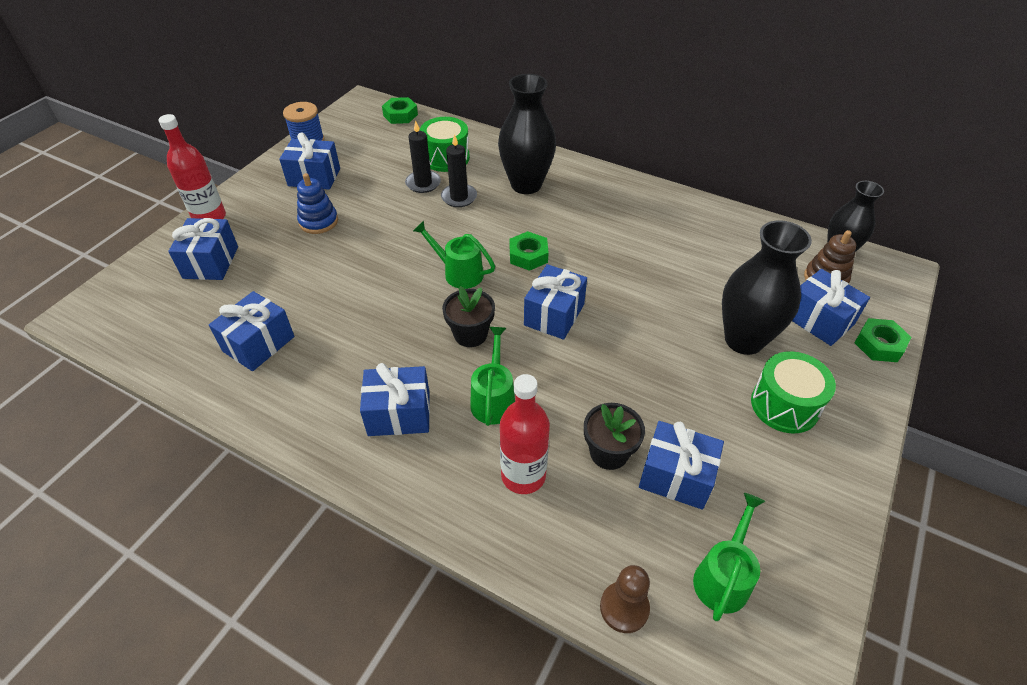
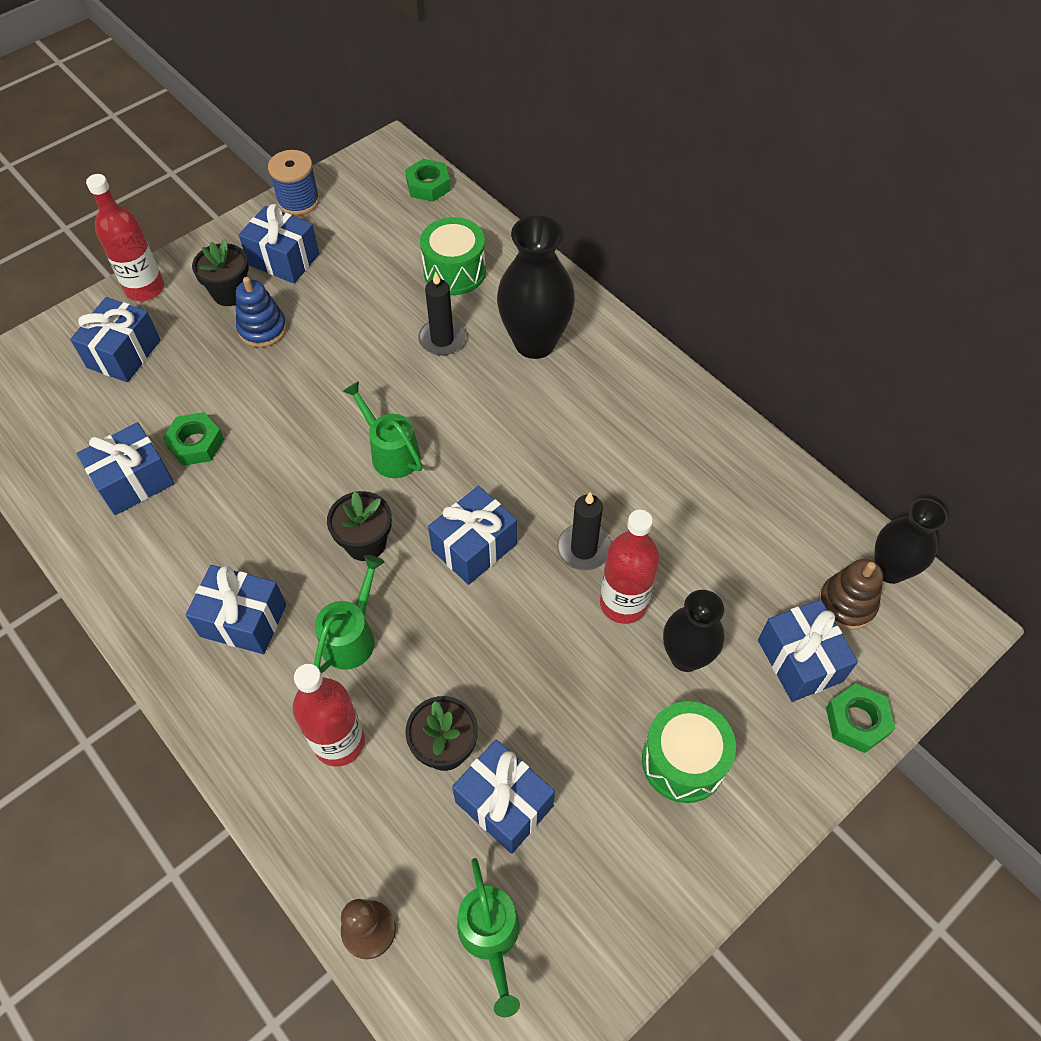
camera: 20 degrees right, 10 degrees up
(281, 205) = (230, 293): none -> black flower pot
(423, 183) = (408, 305): black candle -> black candle (583, 549)
(528, 255) = (485, 452): green nut -> green nut (196, 443)
(681, 320) = (623, 603): none -> red bottle
(723, 576) = (491, 937): green watering can -> green watering can turned 120 degrees clockwise
(744, 340) = (686, 657): black vase -> black vase, size x0.65

